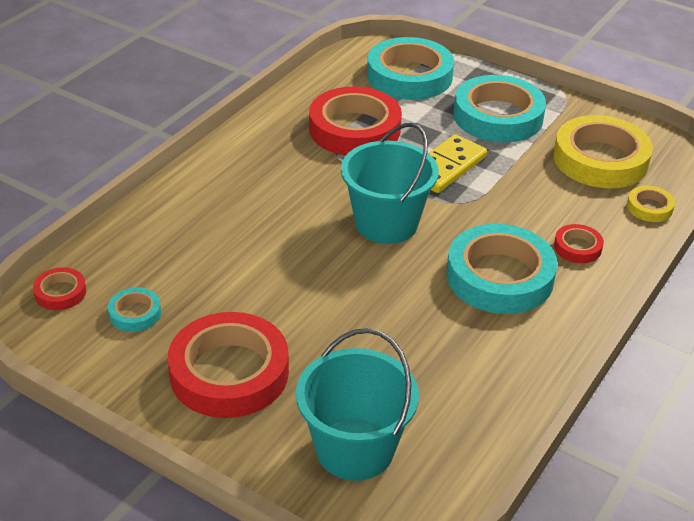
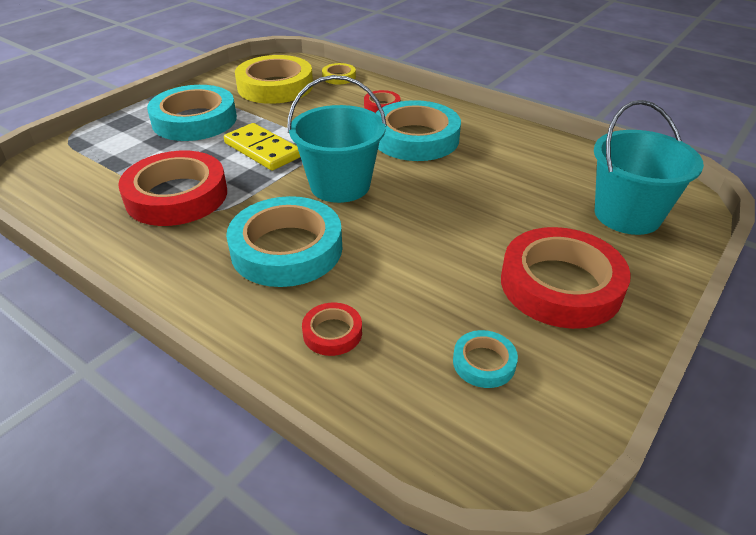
camera: 85 degrees left, 0 degrees up
(60, 292) = (451, 445): red tape -> red tape (332, 333)
(409, 76) = (96, 158): turquoise tape -> turquoise tape (287, 249)

